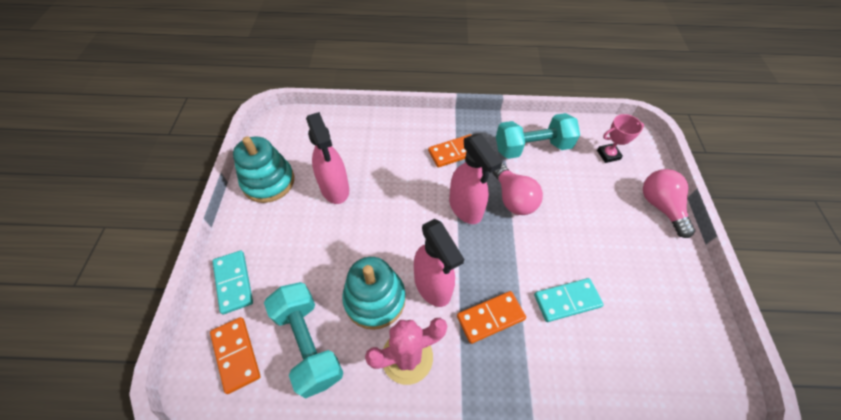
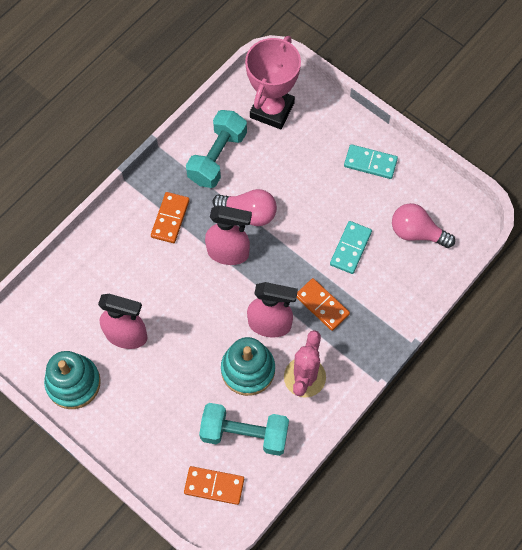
camera: 50 degrees left, 10 degrees up
(233, 282) = (153, 460): turquoise domino -> turquoise domino (370, 163)
(490, 317) = (322, 305): orange domino -> orange domino turned 60 degrees counterclockwise
(608, 155) = (272, 110): pink trophy -> pink trophy, size x1.99
(660, 207) = (341, 121): pink light bulb -> pink light bulb (416, 233)

